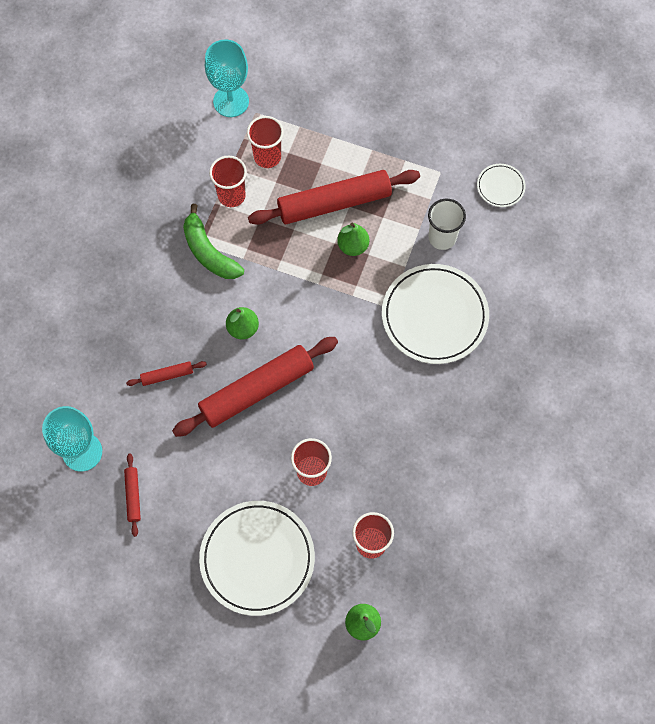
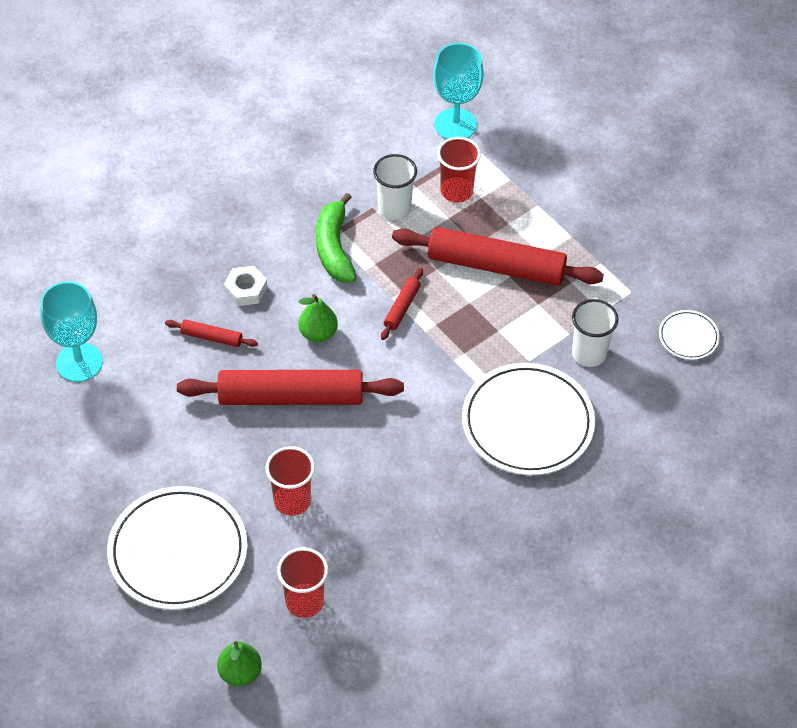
camera: 30 degrees right, 15 degrees down
(133, 496) = (99, 427): red rolling pin -> red rolling pin (402, 307)
(166, 322) = (246, 290): none -> white nut
(231, 195) = (394, 208): red cup -> white cup
(353, 246) = (487, 315): green pear -> none

